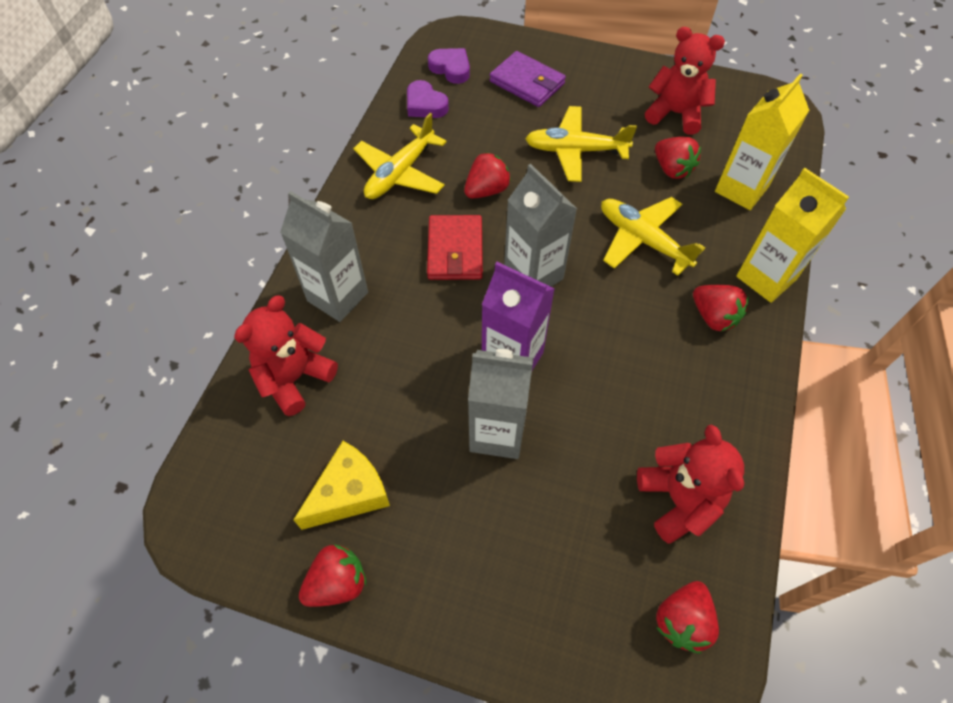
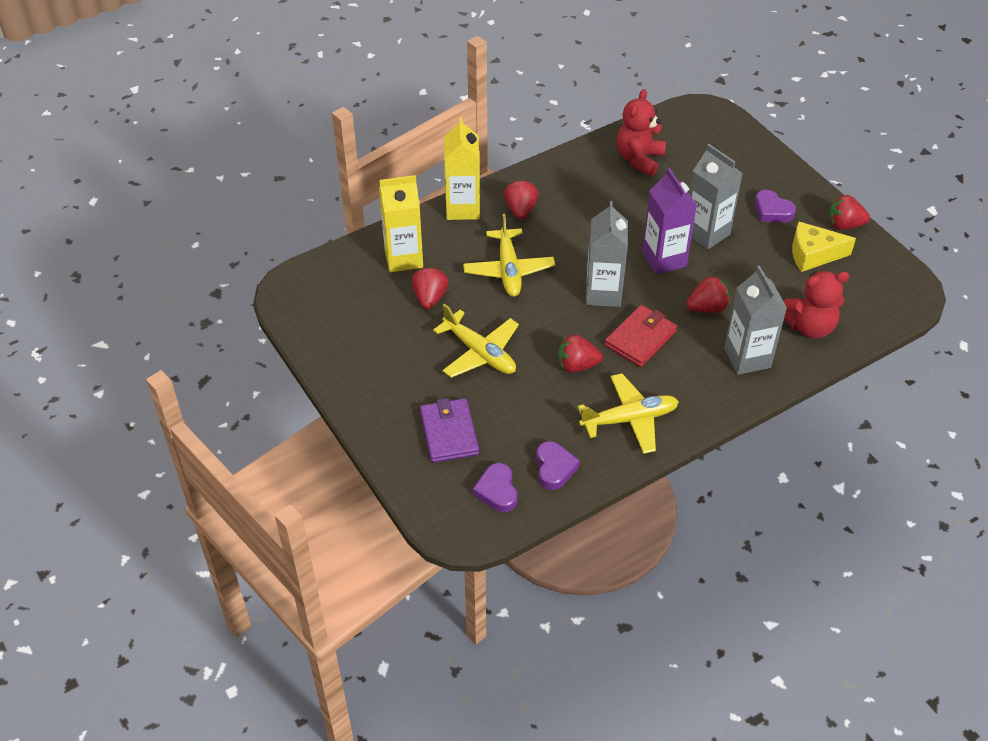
camera: 140 degrees left, 10 degrees down
(447, 535) = (772, 211): none -> purple heart
(675, 114) = (371, 332): red teddy bear -> none
(682, 620) = (685, 128): red strawberry -> red strawberry (707, 308)

